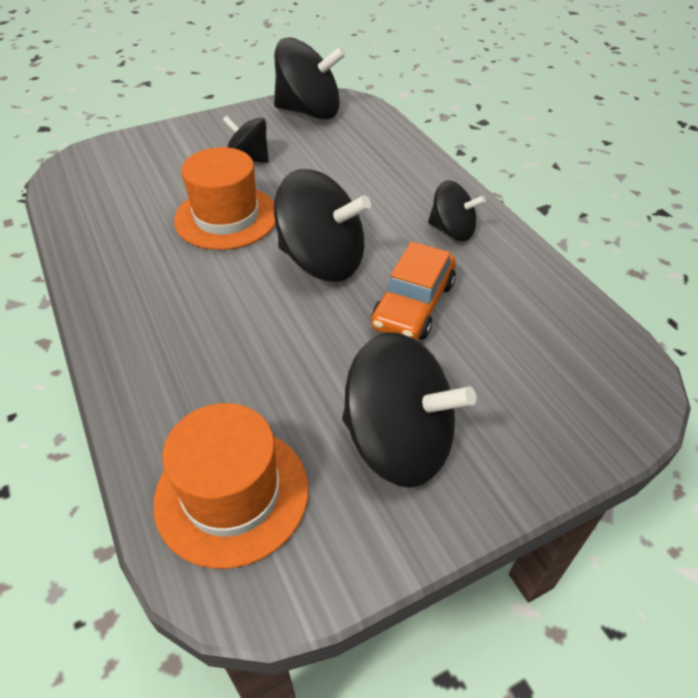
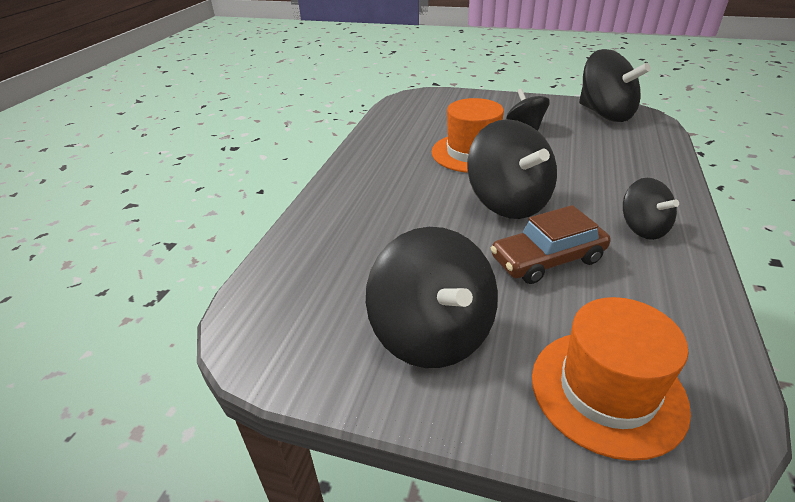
camera: 45 degrees right, 10 degrees down
(232, 494) = (301, 295): orange hat -> orange hat (607, 390)
(413, 305) = (547, 259): orange car -> brown car

